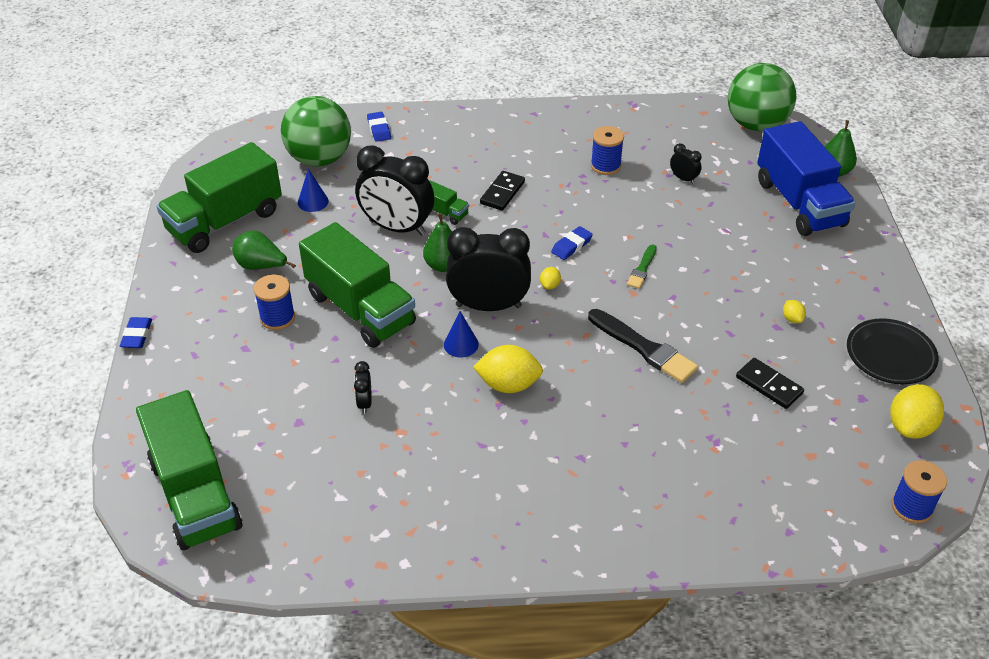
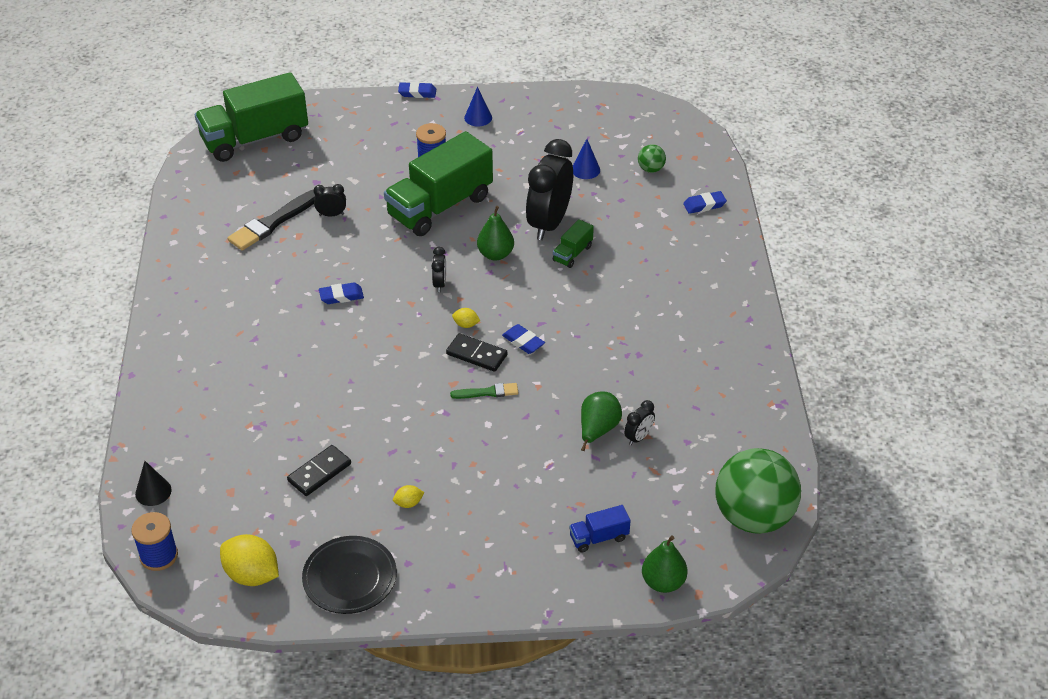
camera: 90 degrees right, 0 degrees up
(225, 221) = (556, 121): green truck -> none
(261, 266) = (496, 147): green pear -> green pear (597, 430)
(319, 159) = (651, 169): green ball -> green ball, size x0.42
(461, 344) = (392, 267): blue cone -> blue cone (478, 117)
(488, 306) = (440, 284): black clock -> black clock, size x0.43
(502, 193) = (605, 293): black domino -> black domino (476, 354)
(508, 384) = (341, 296): yellow lemon -> blue eraser
(605, 166) = (657, 373): blue spool -> none
(642, 269) = (487, 392): green brush -> green brush turned 150 degrees clockwise
(644, 348) = (377, 386): black brush -> black brush (272, 223)
(799, 203) = (599, 537): blue truck -> blue truck, size x0.43
(828, 524) = (153, 491): none -> black cone

